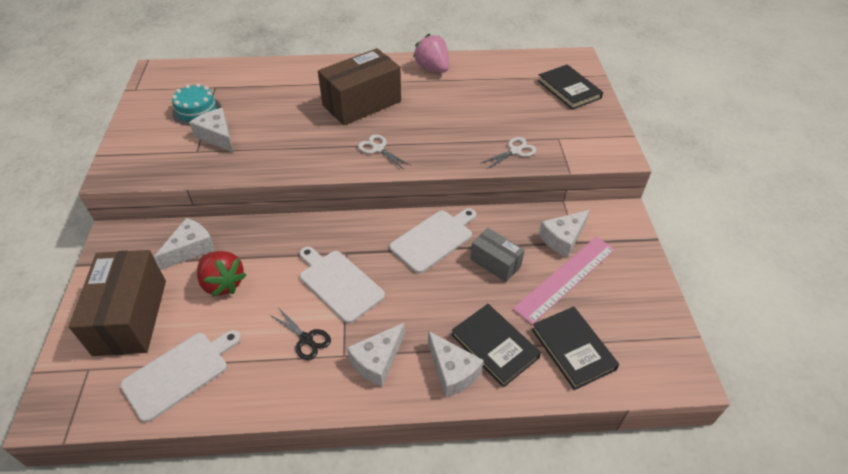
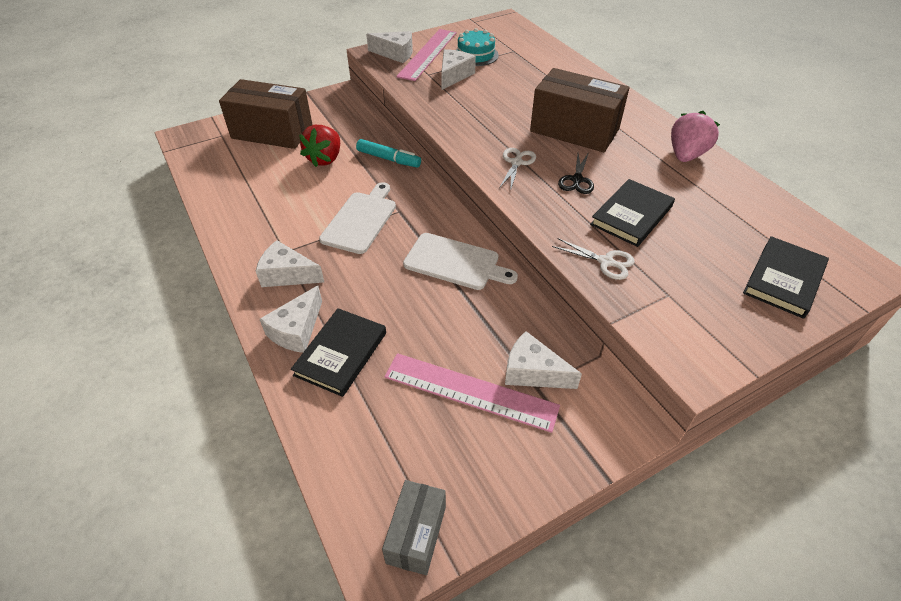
camera: 65 degrees right, 0 degrees up
(130, 317) = (272, 132): brown box -> brown box turned 45 degrees clockwise
(160, 139) = (427, 54): none -> pink ruler
(179, 373) = (233, 174): white cutting board -> none
(190, 249) = (350, 130): white cheese -> white cheese (395, 54)
(265, 235) = (388, 159): none -> turquoise marker
(306, 339) = (291, 224): black scissors -> black scissors (577, 180)
(495, 263) = (454, 320): grey box -> grey box (416, 534)
(573, 349) = (369, 426): black book -> black book (631, 215)

